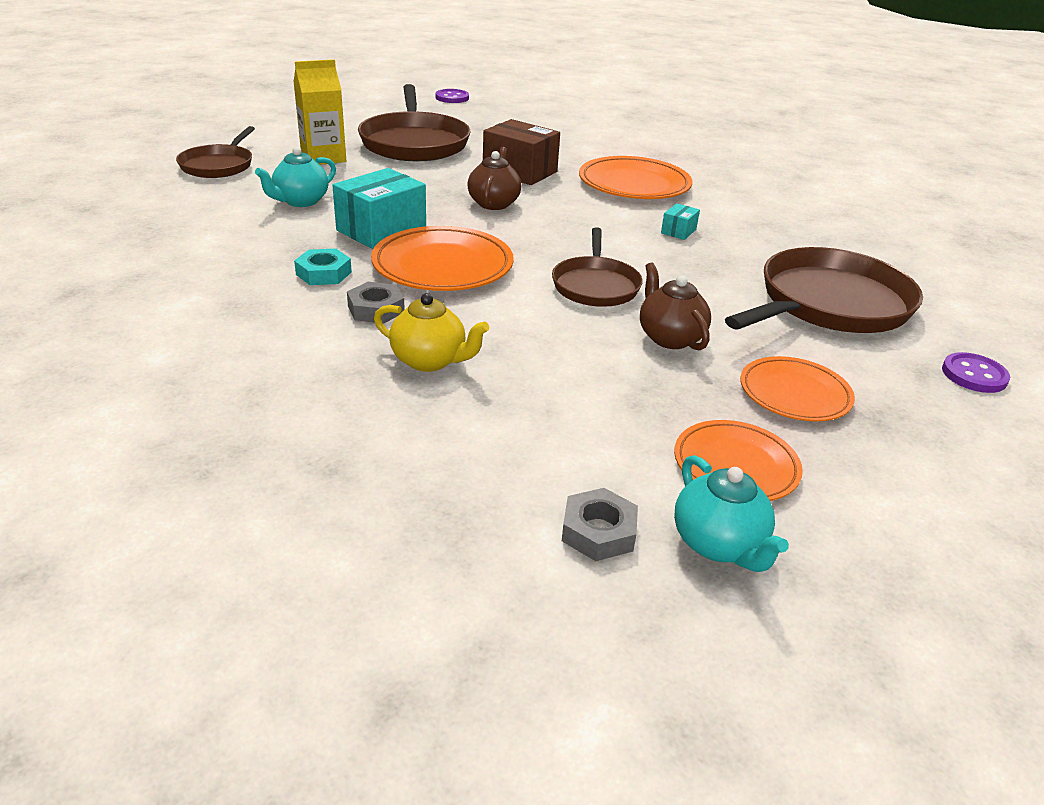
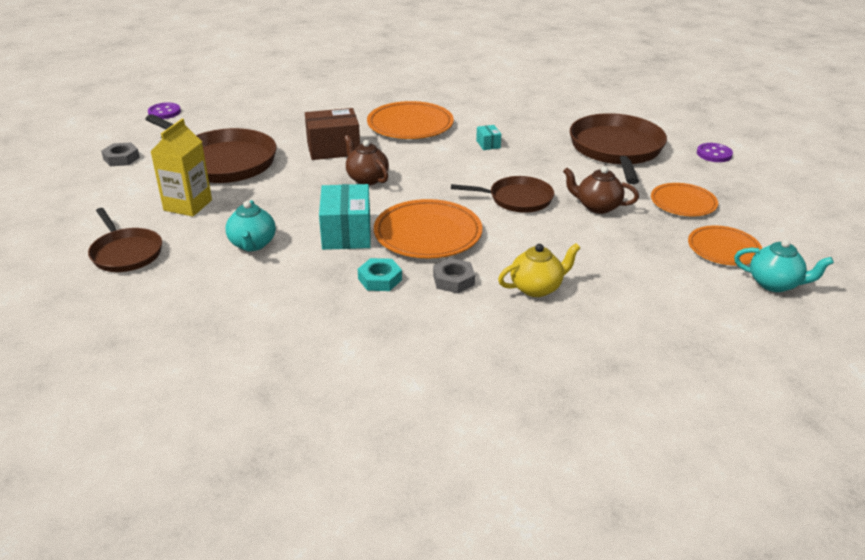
camera: 45 degrees left, 0 degrees up
(595, 285) = (517, 199): brown pan -> brown pan turned 45 degrees counterclockwise
(598, 531) = (739, 310): grey nut -> grey nut (121, 158)

